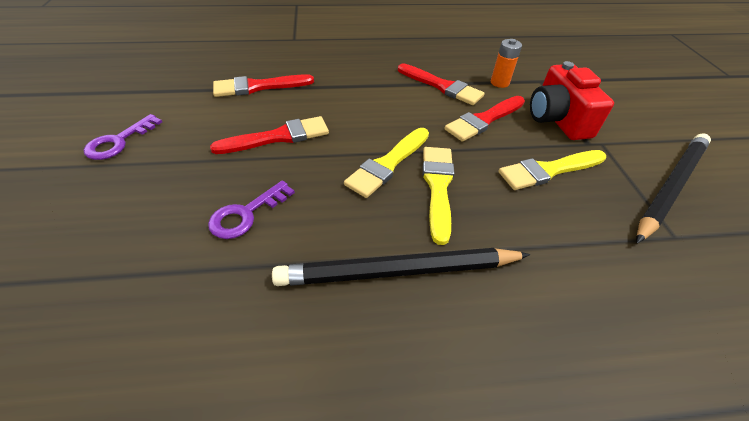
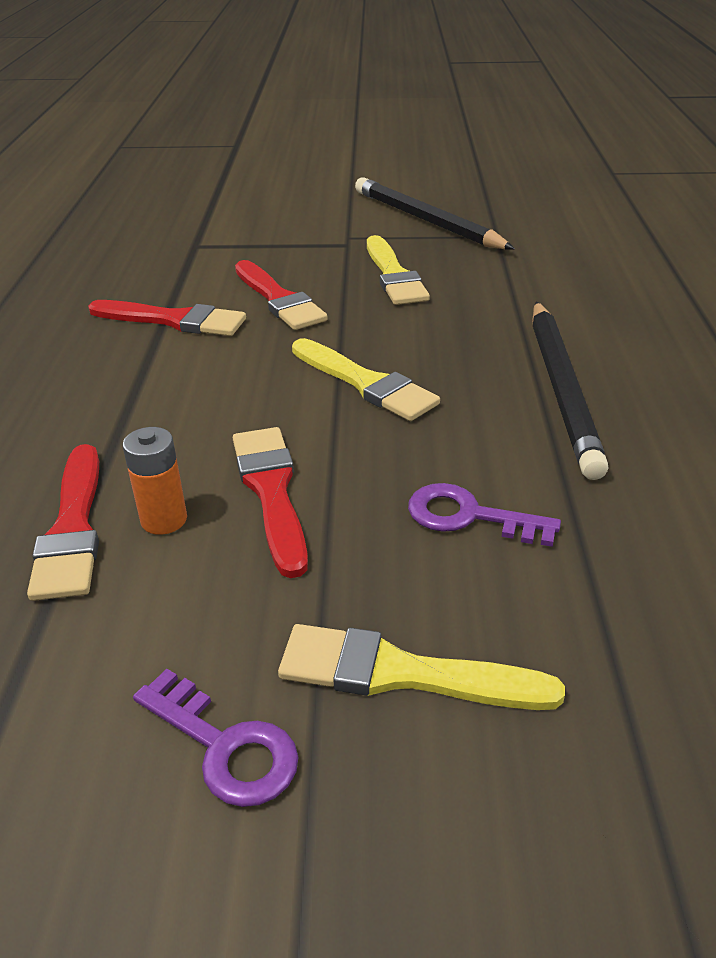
camera: 80 degrees left, 10 degrees down
(246, 214) = (469, 516): purple key -> purple key turned 150 degrees clockwise
(438, 187) = (418, 349): yellow brush -> yellow brush (402, 673)
(442, 86) = (174, 320): red brush -> red brush turned 60 degrees clockwise
(499, 83) = (186, 274): orange battery -> orange battery (164, 520)
(557, 119) = (293, 252): red camera -> none

